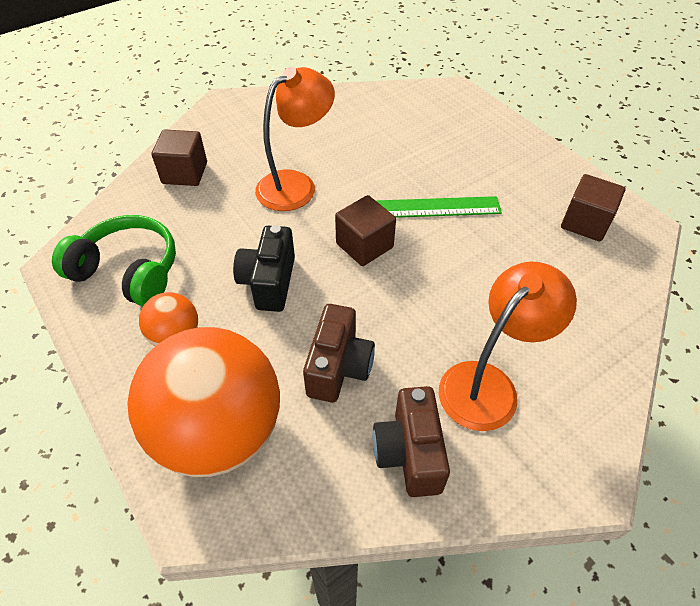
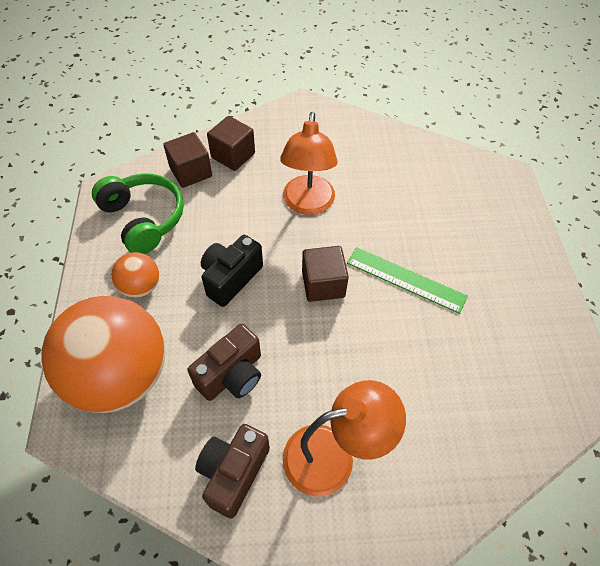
camera: 30 degrees right, 5 degrees up
(296, 185) = (307, 204): orange lamp -> orange lamp turned 105 degrees clockwise
(585, 222) = (532, 362): brown cube -> brown cube (191, 172)

